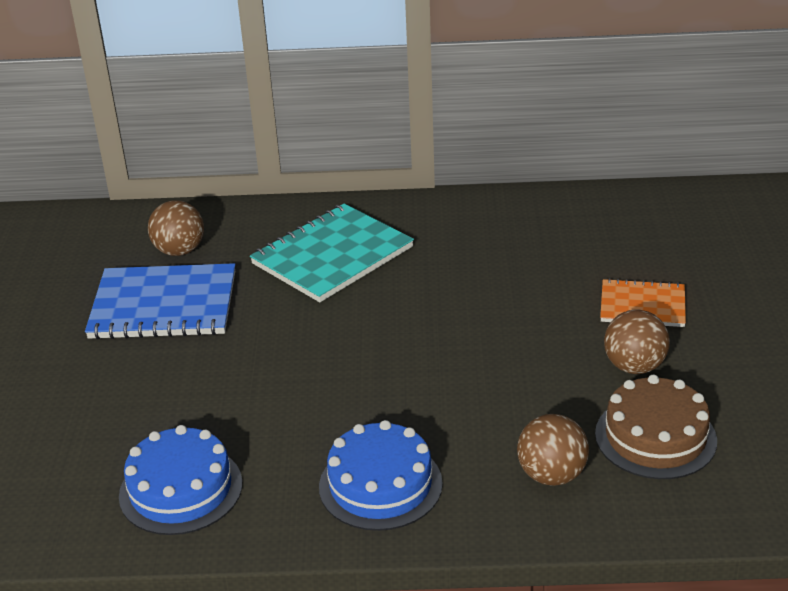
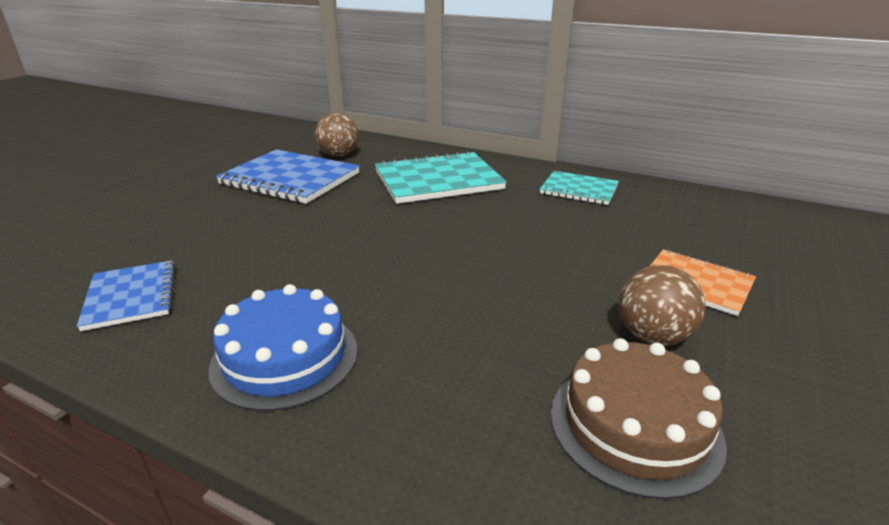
camera: 25 degrees right, 5 degrees down
(181, 489) = (131, 296): blue cake -> blue notebook
(485, 224) = (579, 190): none -> turquoise notebook
(551, 475) = (469, 421): brown ball -> none

